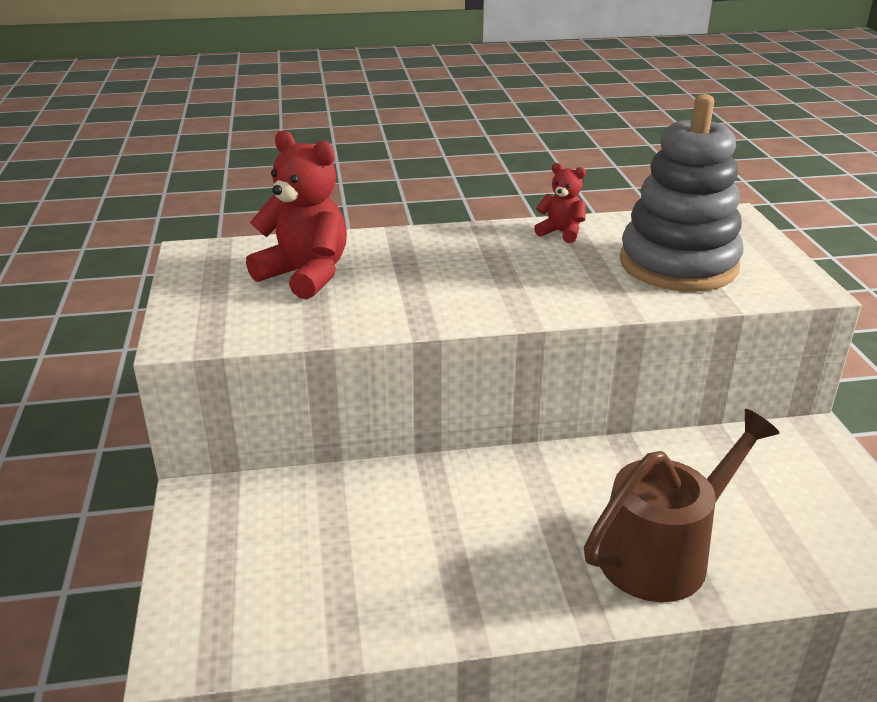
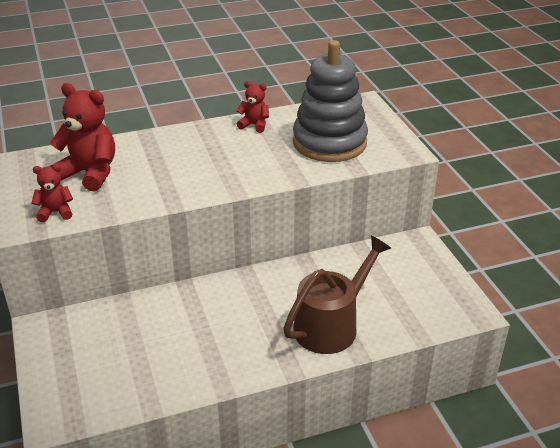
camera: 10 degrees left, 5 degrees up
(242, 322) = (55, 212): none -> red teddy bear

